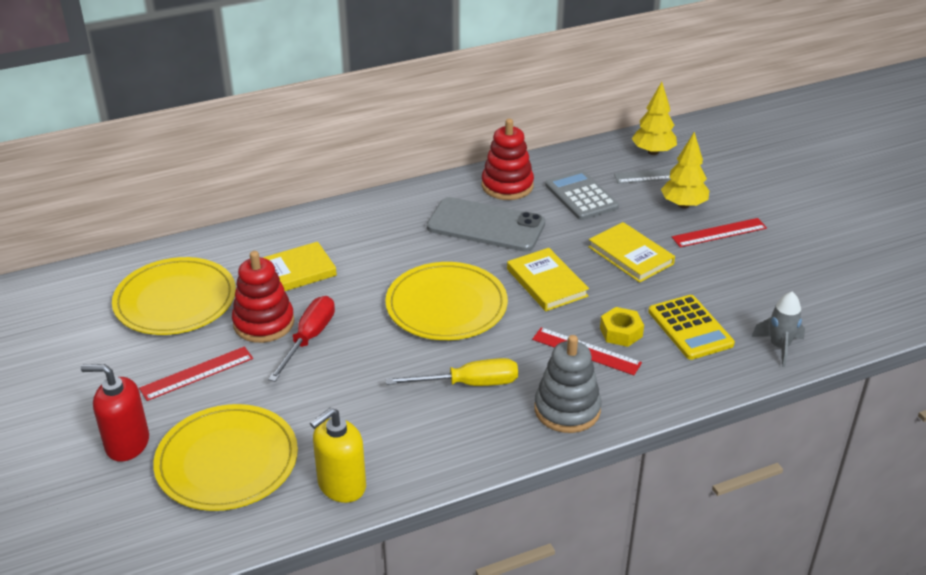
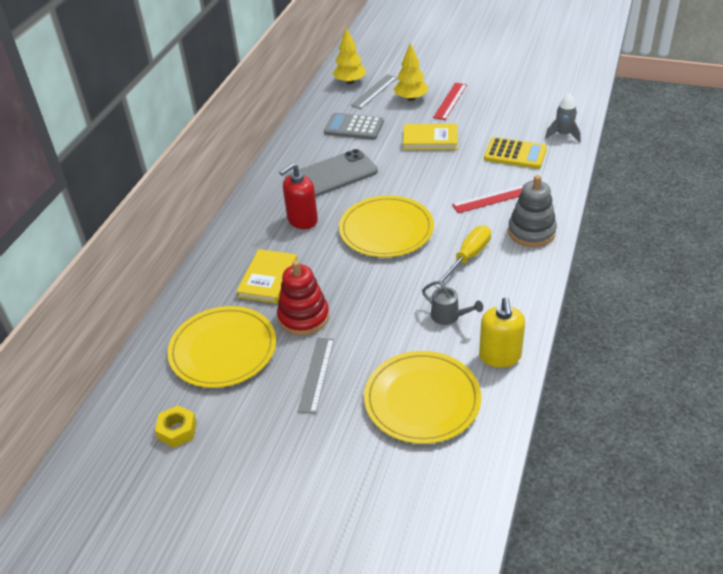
camera: 45 degrees left, 5 degrees up
(127, 444) = (349, 444): red soap dispenser -> red soap dispenser (302, 220)
(197, 373) = (316, 374): red ruler -> grey ruler
(309, 338) = (345, 304): red screwdriver -> none
(363, 417) = (449, 316): none -> grey watering can
(507, 186) = (305, 147): red stacking toy -> none
(547, 282) = (415, 181): yellow book -> none
(621, 332) = (490, 178): yellow nut -> yellow nut (177, 430)

